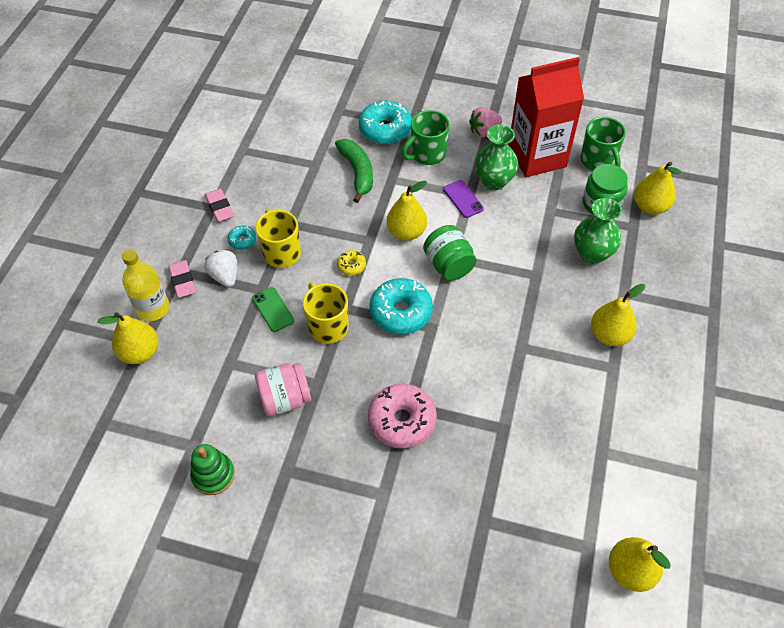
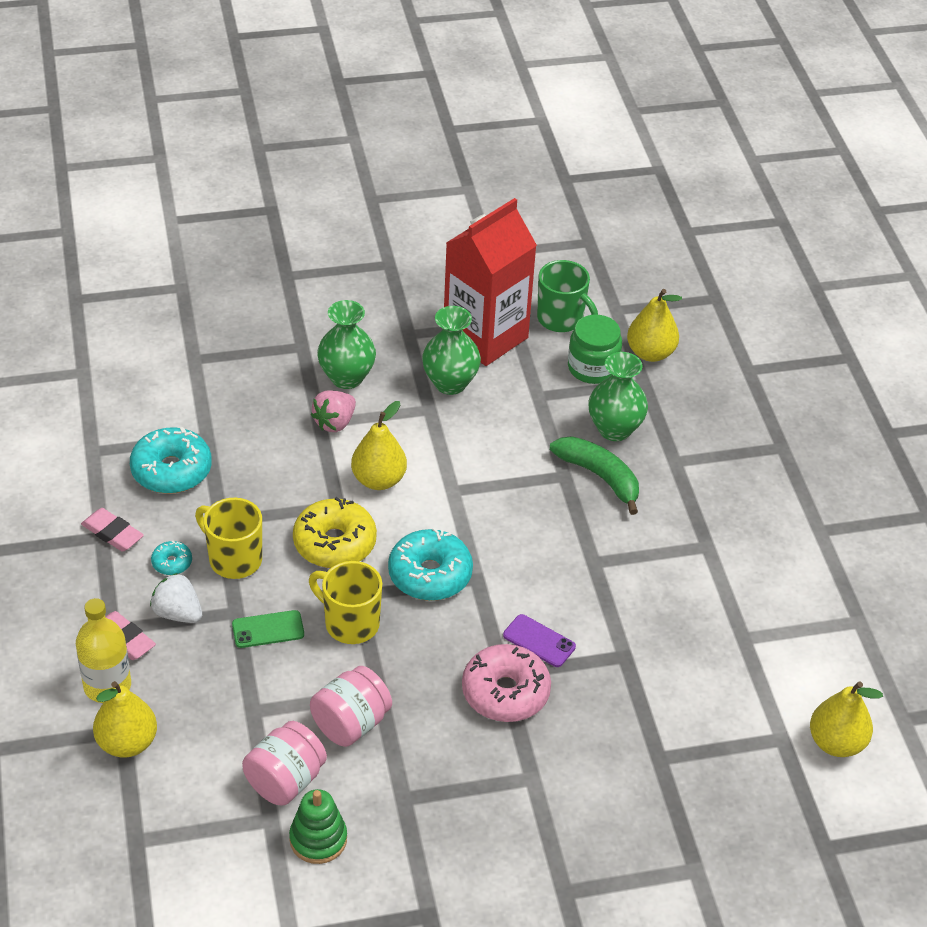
camera: 30 degrees left, 10 degrees down
(219, 422) = (285, 780): none -> pink jar
(273, 309) = (268, 629): green phone -> green phone turned 45 degrees counterclockwise
(351, 266) = (334, 543): yellow donut -> yellow donut, size x2.08
(357, 172) = (270, 429): green banana -> green banana (599, 477)
(385, 129) = (272, 363): turquoise donut -> turquoise donut (171, 470)
(427, 154) = (346, 377): green mug -> green vase
(448, 265) = (454, 500): green jar -> none
(463, 199) = (425, 417): purple phone -> purple phone (539, 641)
(484, 131) = (401, 326): pink strawberry -> pink strawberry (335, 423)
(609, 335) = (683, 513): yellow pear -> none

